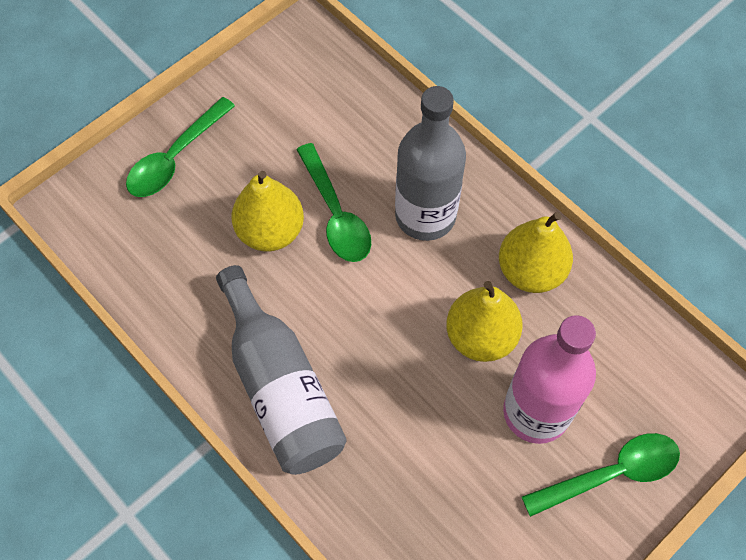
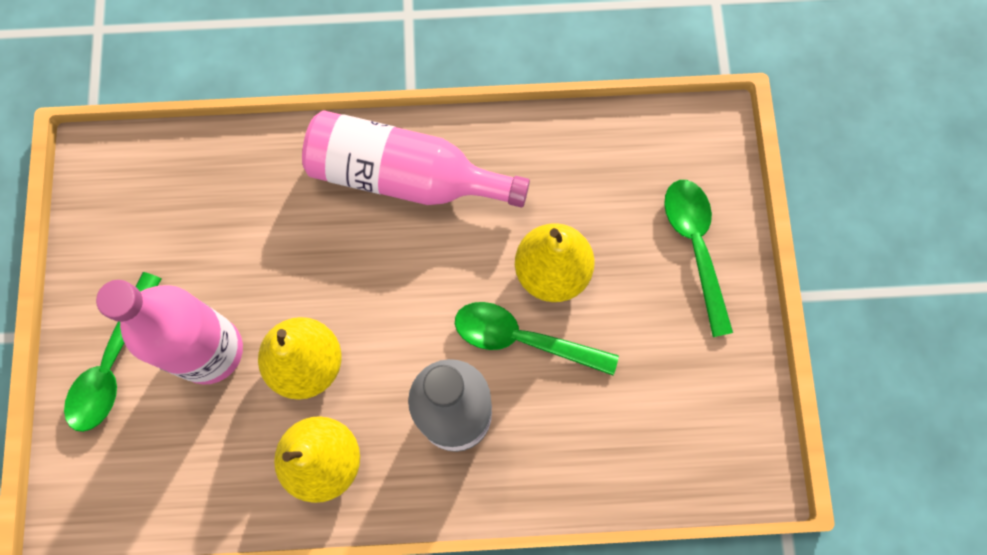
camera: 130 degrees right, 10 degrees up
(280, 387) = (405, 176): grey bottle -> pink bottle

